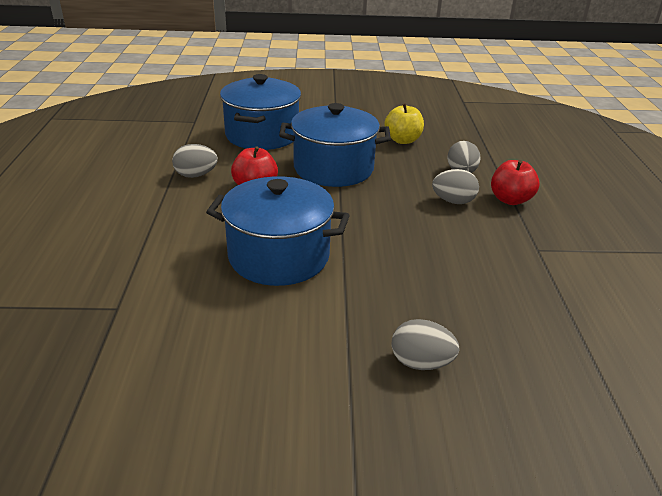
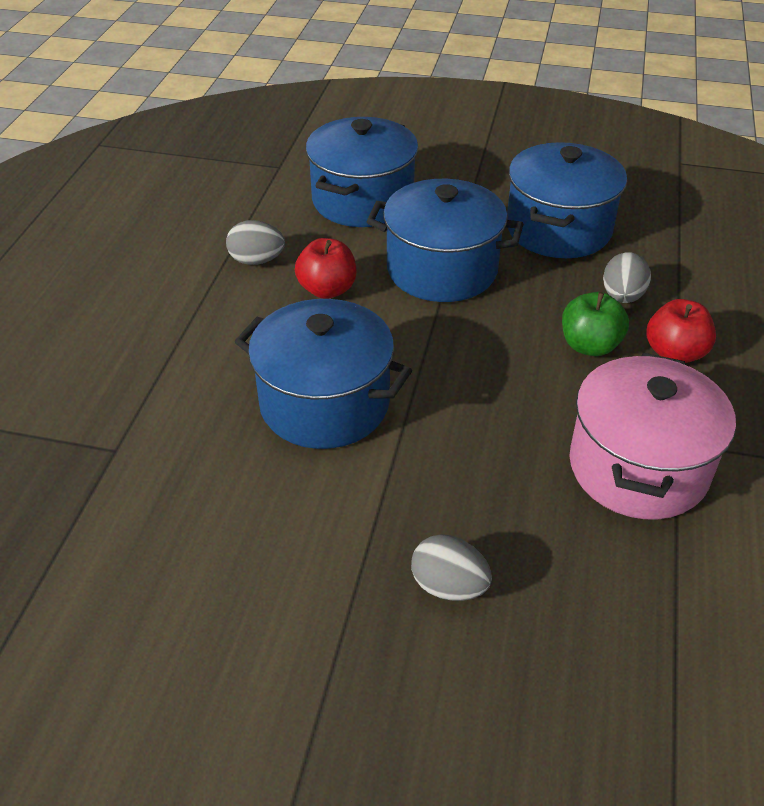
camera: 15 degrees right, 10 degrees up
(403, 140) = (558, 229): yellow apple -> blue pot
(453, 201) = (589, 346): grey egg -> green apple
(519, 268) = (638, 467): none -> pink pot

